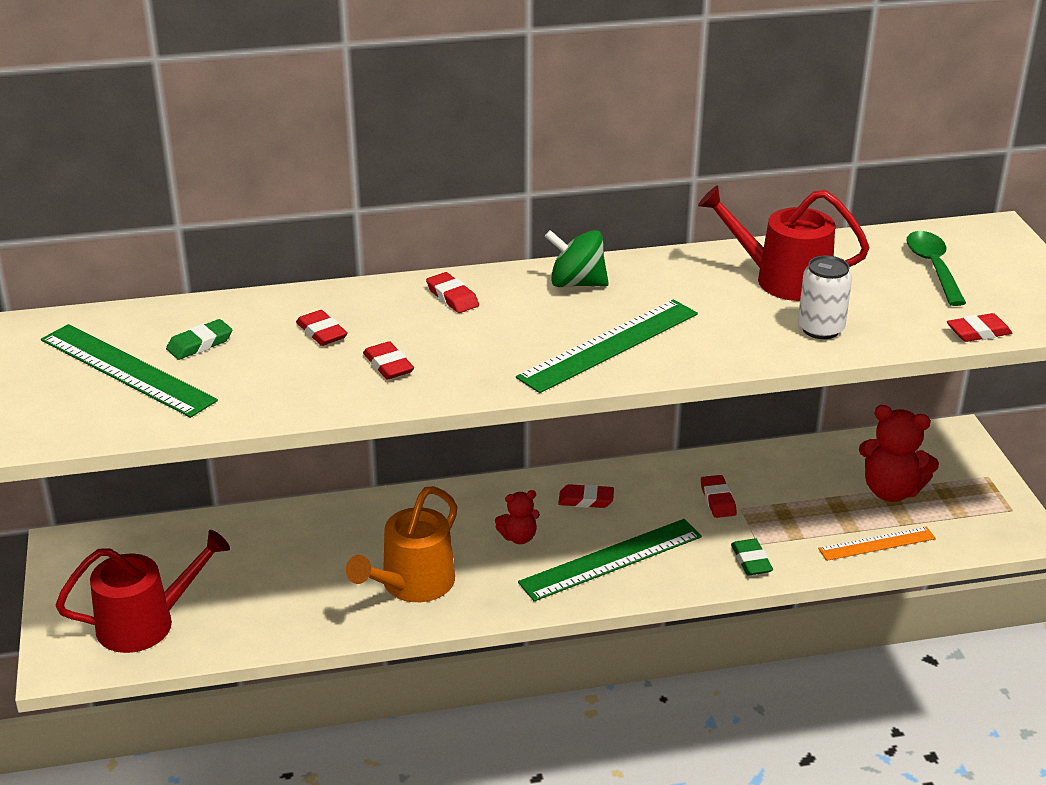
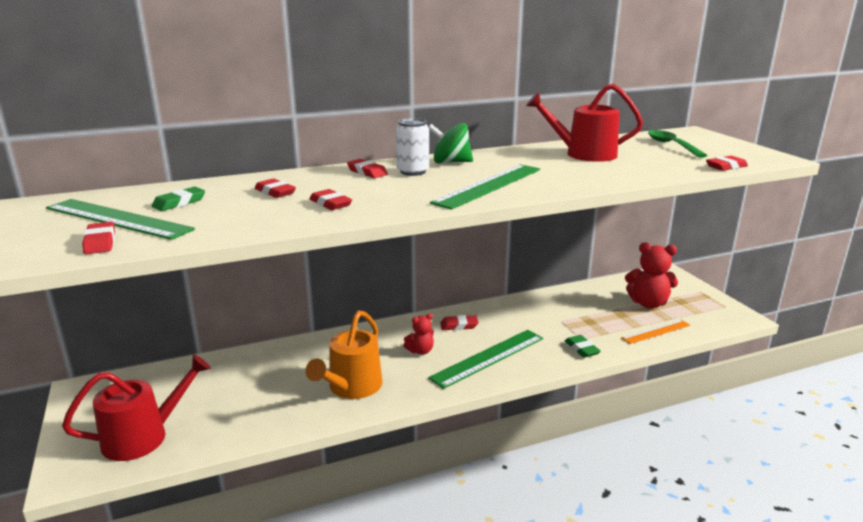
camera: 10 degrees left, 10 degrees down
(718, 500) = (544, 318): red eraser -> red eraser (100, 242)
(820, 329) = (625, 171): white can -> white can (413, 171)

